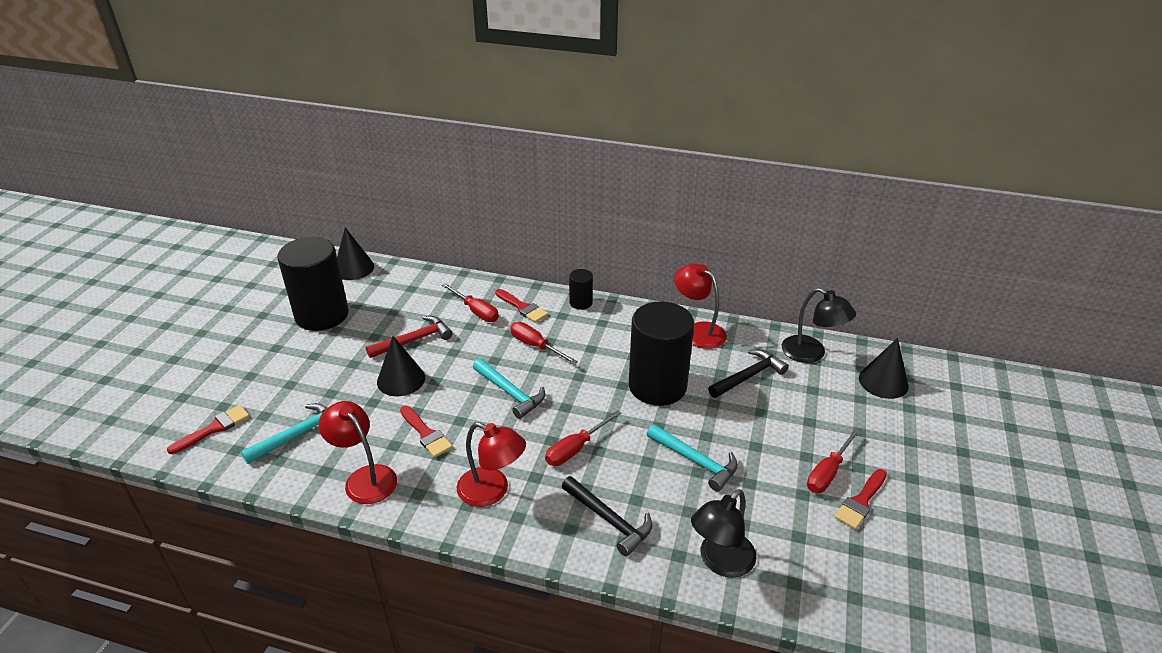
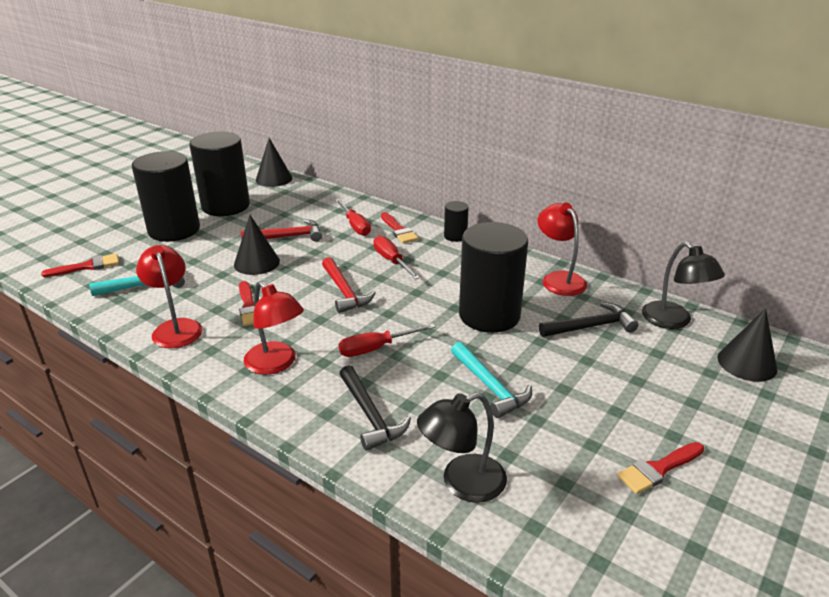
camera: 20 degrees right, 5 degrees down
(283, 359) = (174, 230): none -> black cylinder
(510, 392) = (344, 291): turquoise hammer -> red hammer
(828, 472) = (633, 432): red screwdriver -> none

